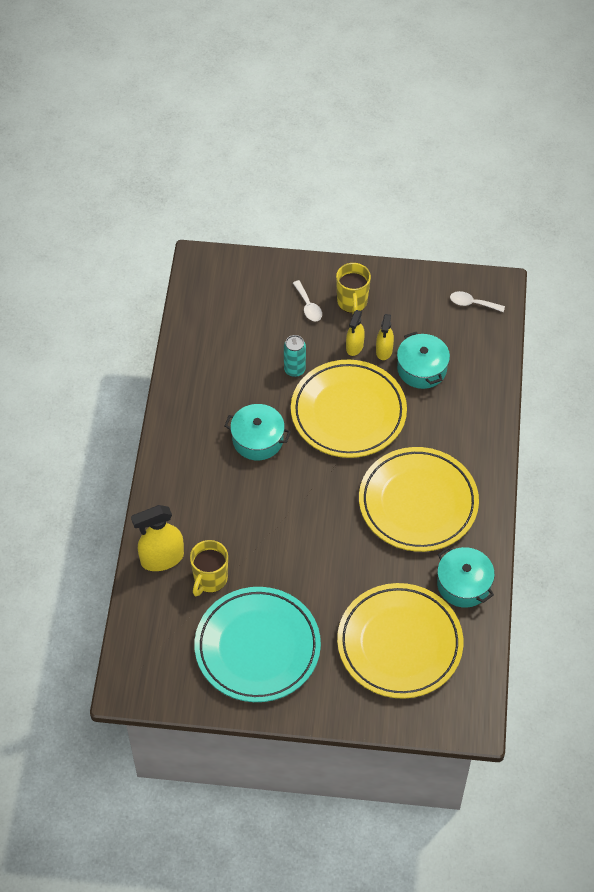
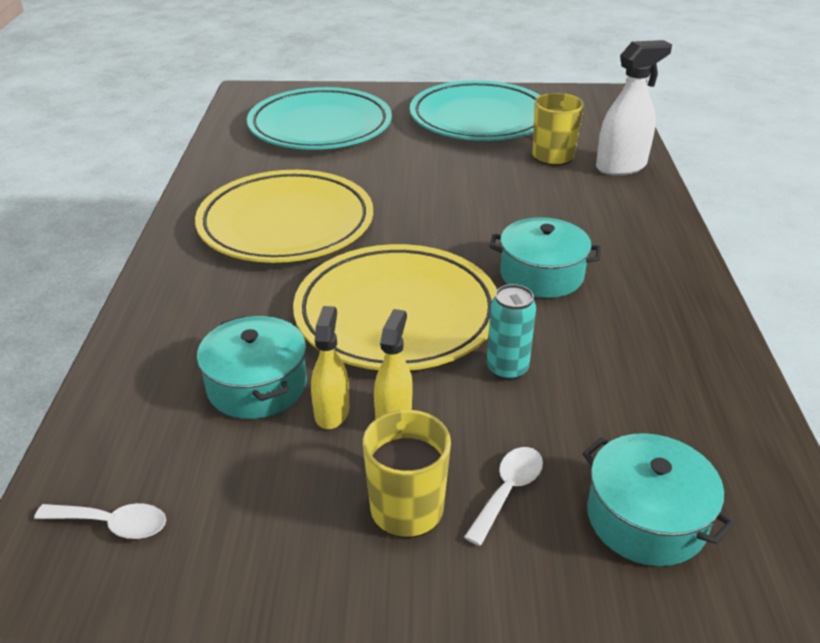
camera: 175 degrees right, 20 degrees down
(162, 558) = (621, 166): yellow spray bottle -> white spray bottle
(308, 306) = (508, 490): white spoon -> white spoon turned 60 degrees clockwise
(399, 644) = (320, 127): yellow plate -> turquoise plate
(463, 584) = (236, 165): turquoise pot -> turquoise pot (646, 518)

